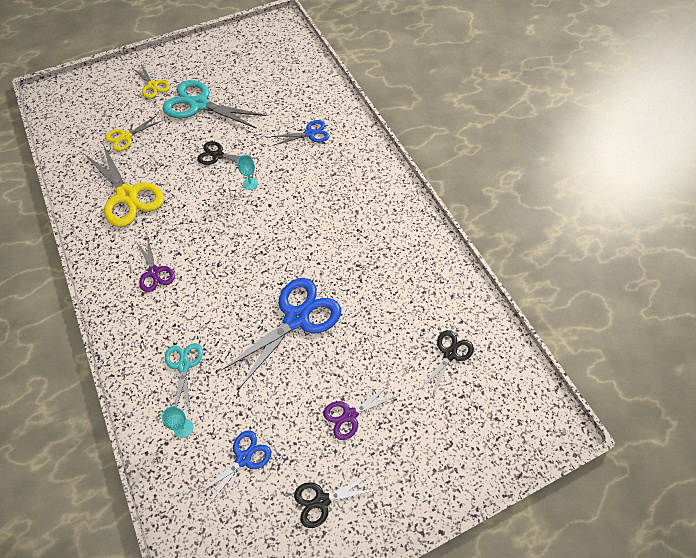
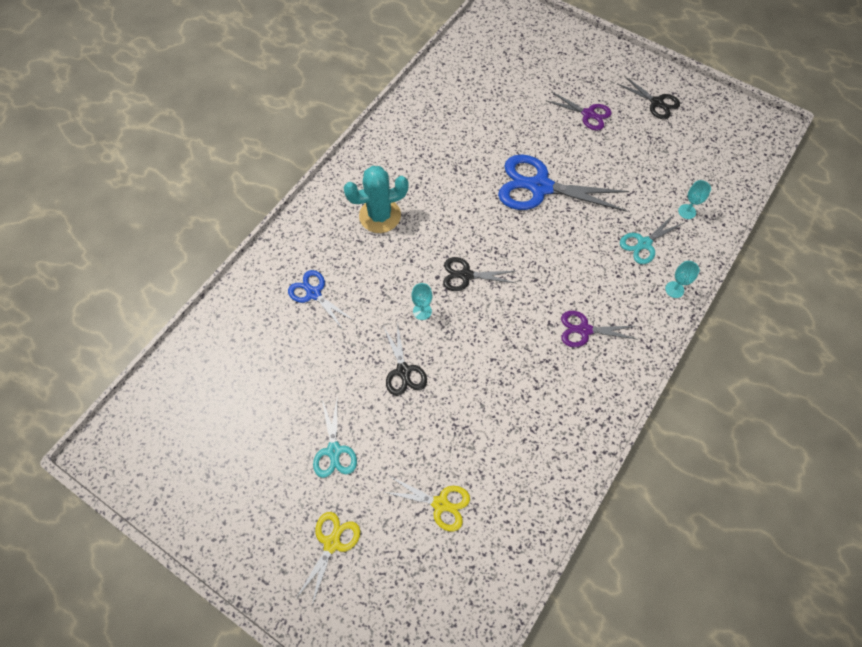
camera: 120 degrees left, 5 degrees up
(127, 195) = (520, 429): yellow scissors -> none
(128, 359) = (674, 289): none -> turquoise goblet
(154, 272) = (584, 330): purple scissors -> purple scissors turned 120 degrees counterclockwise
(199, 105) = (334, 450): turquoise scissors -> turquoise scissors, size x0.54
(243, 458) = (672, 160): blue scissors -> none
(347, 194) = (380, 216): none -> turquoise cactus
(450, 354) = (492, 76): black scissors -> black scissors (466, 275)

